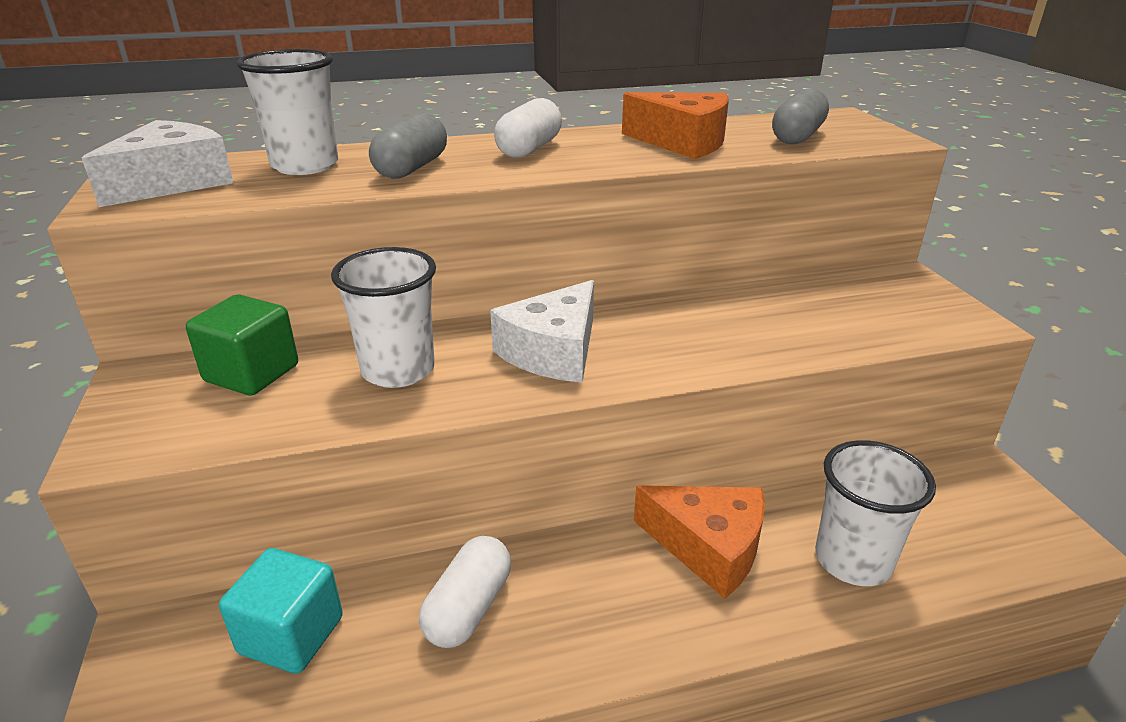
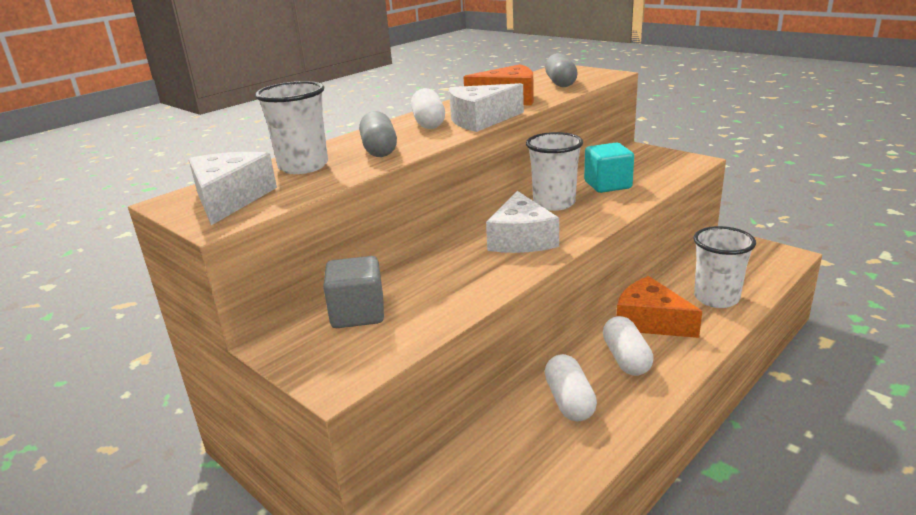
camera: 30 degrees left, 5 degrees down
(252, 373) = (358, 314): green cube -> grey cube
(291, 635) = (490, 461): turquoise cube -> turquoise cube (607, 185)
(398, 370) = (448, 278): white cup -> white cup (554, 203)
(592, 162) = (480, 120): none -> white cheese
(609, 587) = (626, 359): none -> white capsule
(709, 547) = (650, 321): orange cheese -> orange cheese turned 135 degrees counterclockwise

